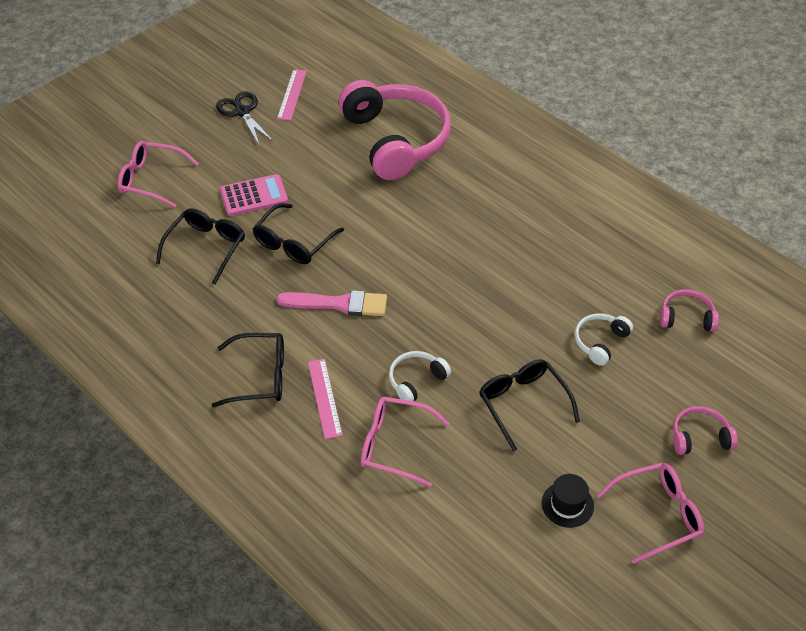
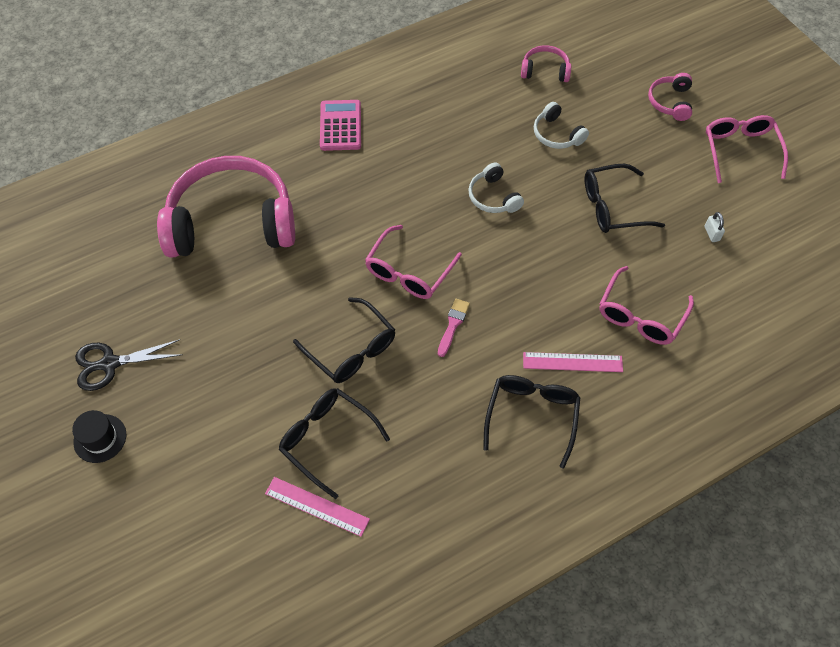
camera: 75 degrees left, 10 degrees up
(151, 180) = (186, 486): pink glasses -> pink glasses (409, 272)
(254, 196) = (262, 376): pink calculator -> pink calculator (340, 126)
(292, 94) = (105, 305): pink ruler -> pink ruler (317, 506)
(338, 304) = (453, 325): pink brush -> pink brush, size x0.57
(416, 380) = (568, 281): white headphones -> white headphones (493, 197)
(523, 497) = (711, 233): none -> white padlock
(567, 504) = (723, 205): black hat -> black hat (100, 438)
(686, 317) = (545, 71): pink headphones -> pink headphones turned 75 degrees clockwise

